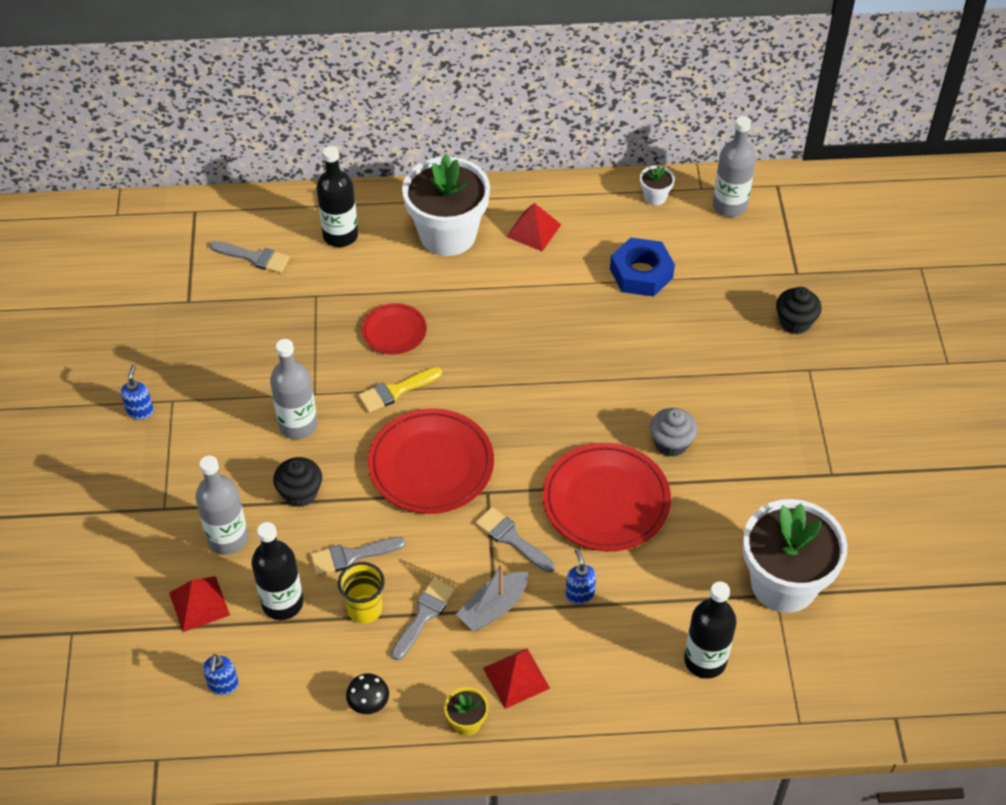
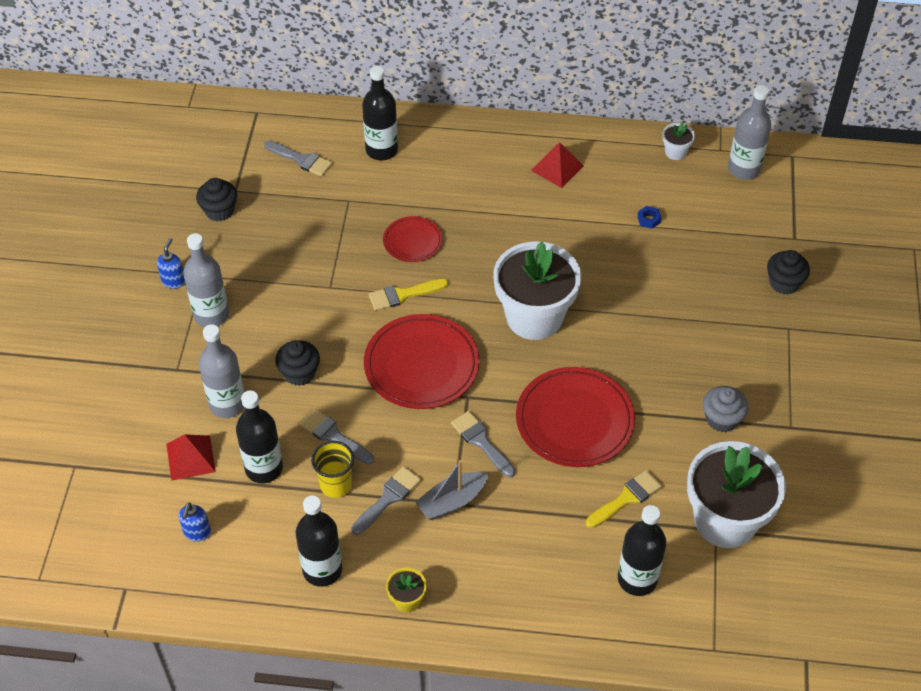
camera: 10 degrees right, 0 degrees up
(175, 326) = (219, 211): none -> black cupcake
(298, 425) = (310, 313): grey bottle -> grey bottle (211, 315)
(351, 556) = (333, 436): grey brush -> grey brush turned 45 degrees clockwise
(369, 704) = (322, 570): black mushroom -> black bottle
(448, 235) = (478, 162): white flower pot -> white flower pot (534, 317)
(516, 678) = (460, 567): red pyramid -> none
(579, 594) = (533, 501): blue soap dispenser -> none
(641, 273) = (648, 219): blue nut -> blue nut, size x0.41
(671, 443) = (645, 377): grey cupcake -> grey cupcake (722, 419)
(677, 576) = (626, 498): none -> yellow brush

